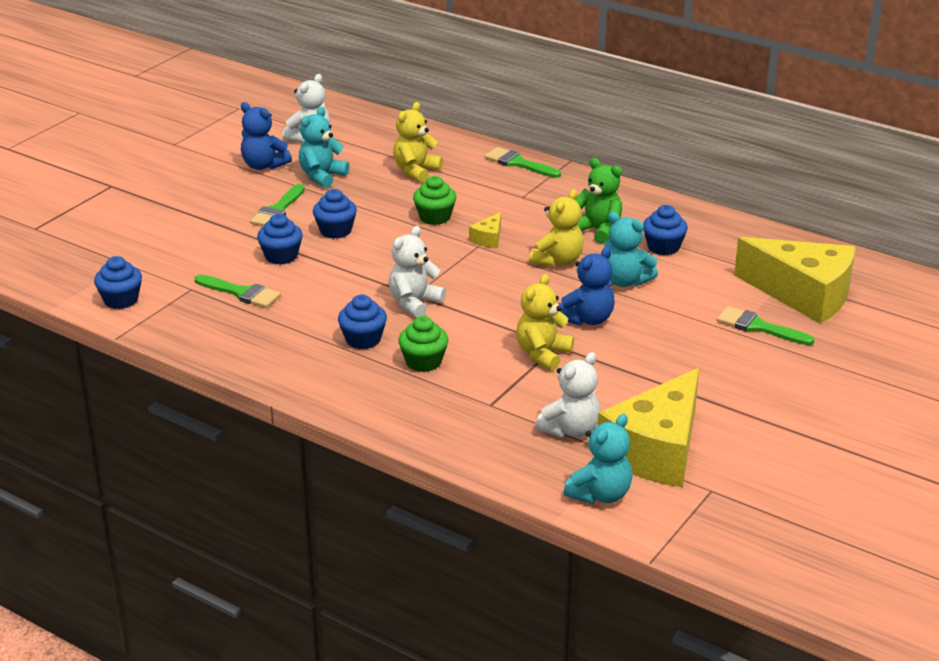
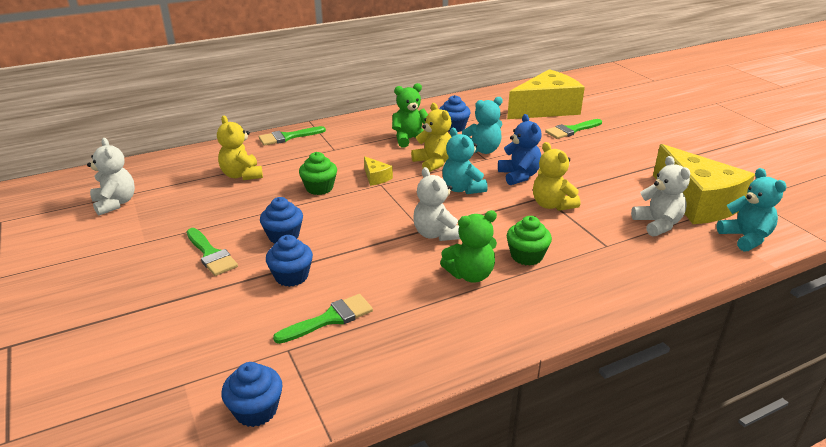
camera: 60 degrees left, 0 degrees up
(263, 165) = (123, 239): blue teddy bear -> none
(322, 176) = (187, 216): turquoise teddy bear -> turquoise teddy bear (462, 189)
(363, 339) = (470, 274): blue cupcake -> green teddy bear

